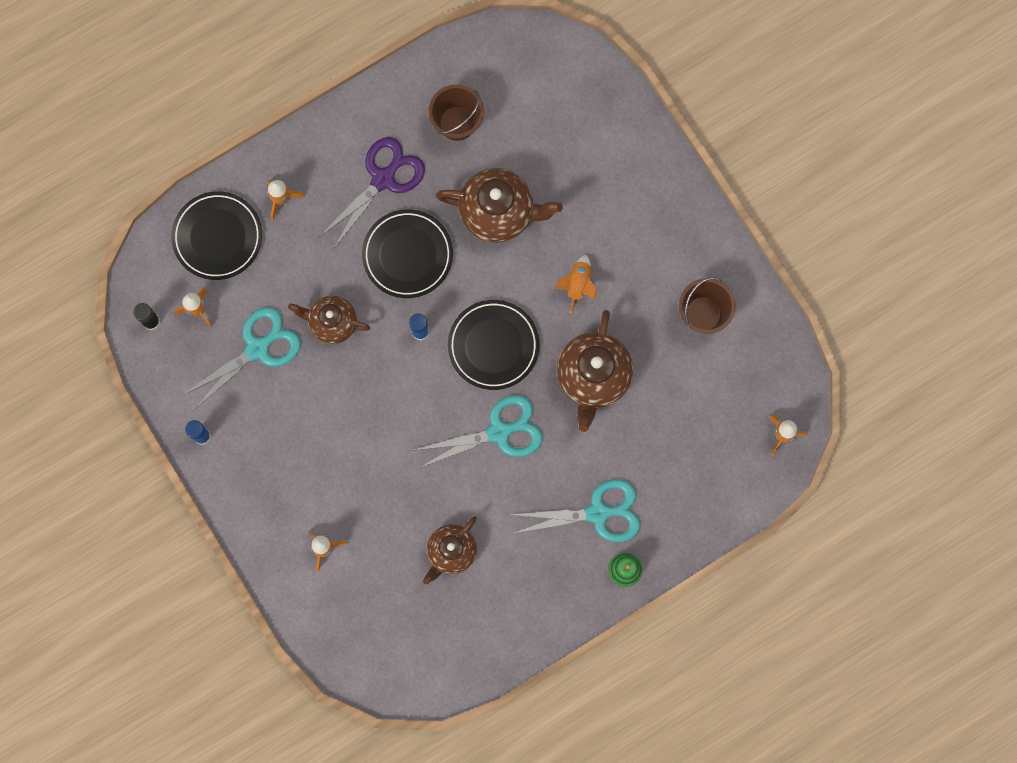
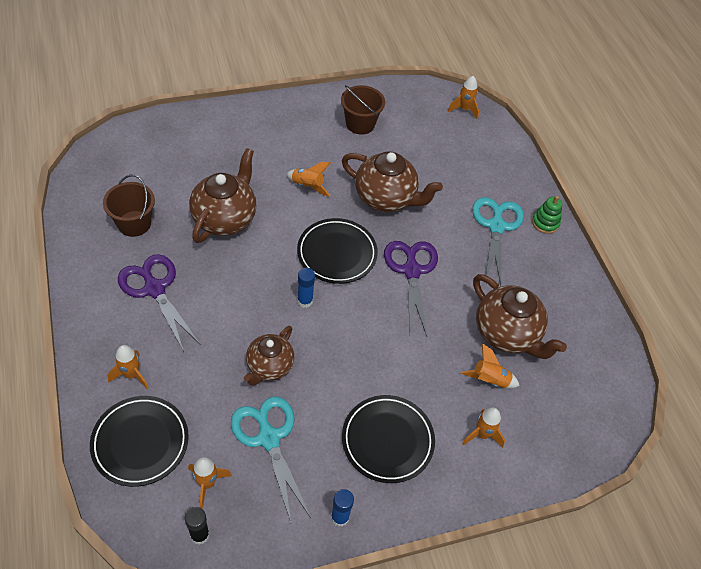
camera: 80 degrees left, 25 degrees down
(388, 544) = (489, 380): none -> orange rocket
(407, 255) = (232, 291): black plate -> black plate (387, 440)
(451, 552) = (506, 334): brown teapot -> brown teapot, size x1.54
(498, 432) = (411, 271): turquoise scissors -> purple scissors

